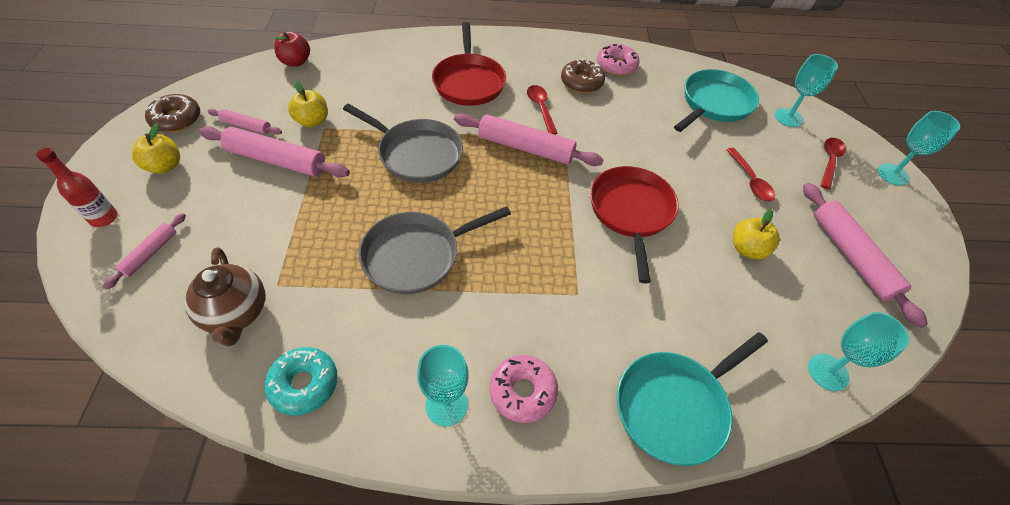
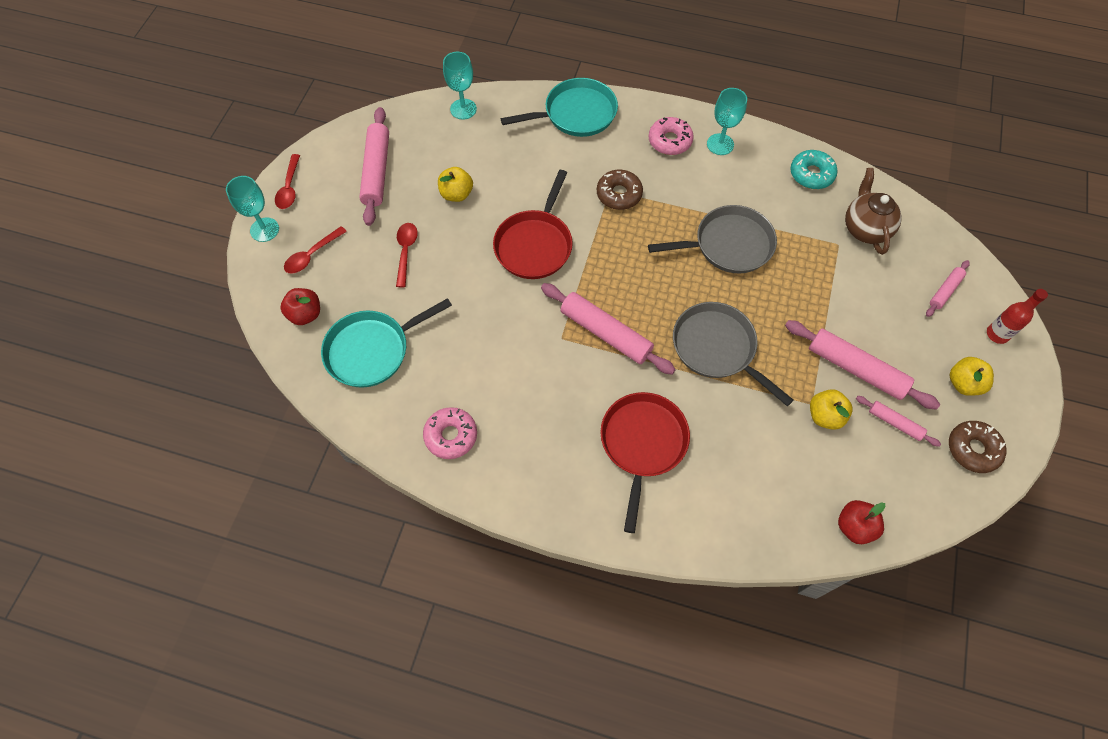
camera: 160 degrees left, 10 degrees up
(540, 108) = (571, 384): red spoon -> red spoon (289, 188)
(581, 82) = (507, 415): brown donut -> brown donut (619, 194)
(788, 117) = (305, 314): turquoise goblet -> red apple

